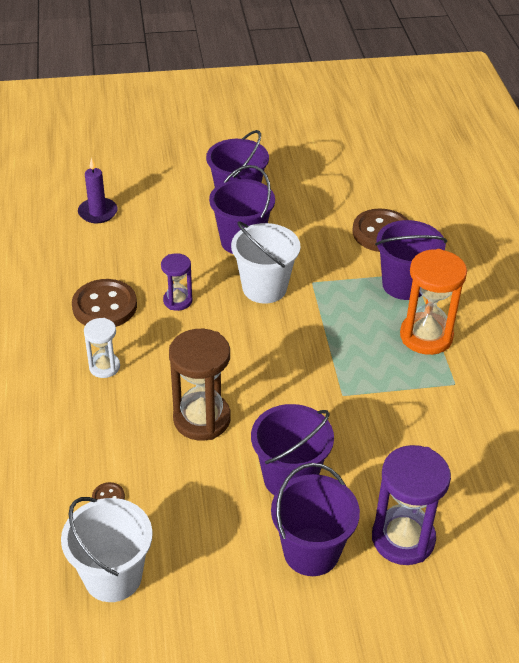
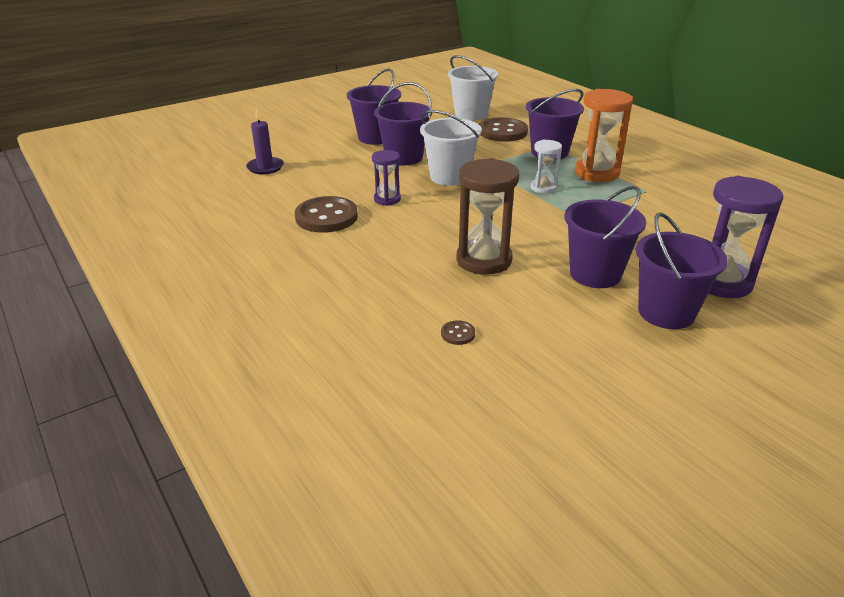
camera: 25 degrees left, 10 degrees down
(104, 367) = (364, 252): white hourglass -> white hourglass (543, 188)
(113, 576) = (522, 387): white bucket -> white bucket (471, 114)

